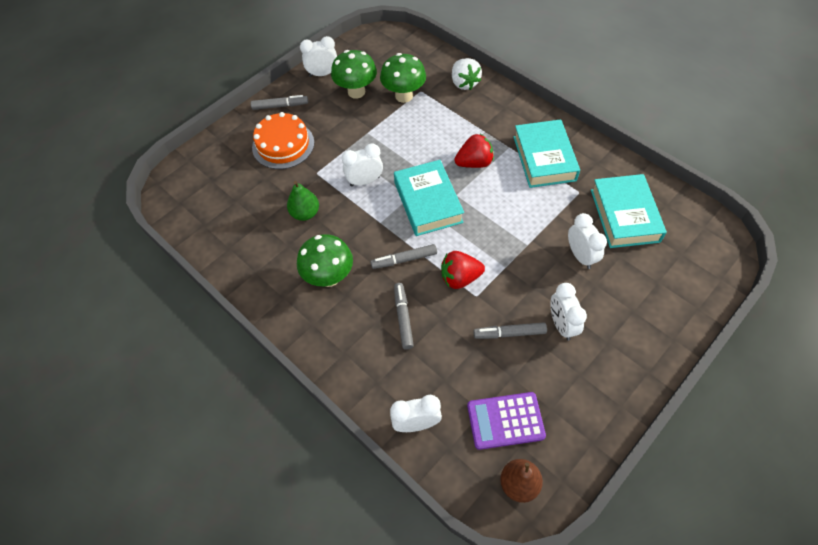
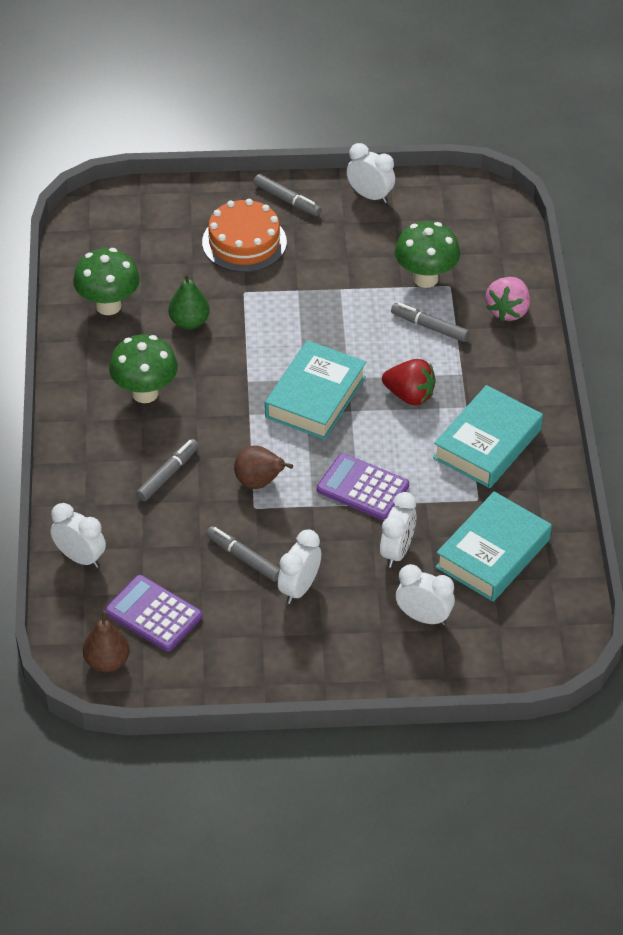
camera: 40 degrees right, 10 degrees down
(356, 92) = (381, 239): green mushroom -> green mushroom (108, 306)
(365, 181) = (279, 333): white clock -> white clock (423, 617)
(404, 259) = (229, 429): grey marker -> grey marker (429, 327)
(460, 278) = (259, 482): red strawberry -> brown pear
(464, 83) = (508, 310): white strawberry -> pink strawberry
(517, 234) = (363, 487): none -> purple calculator

